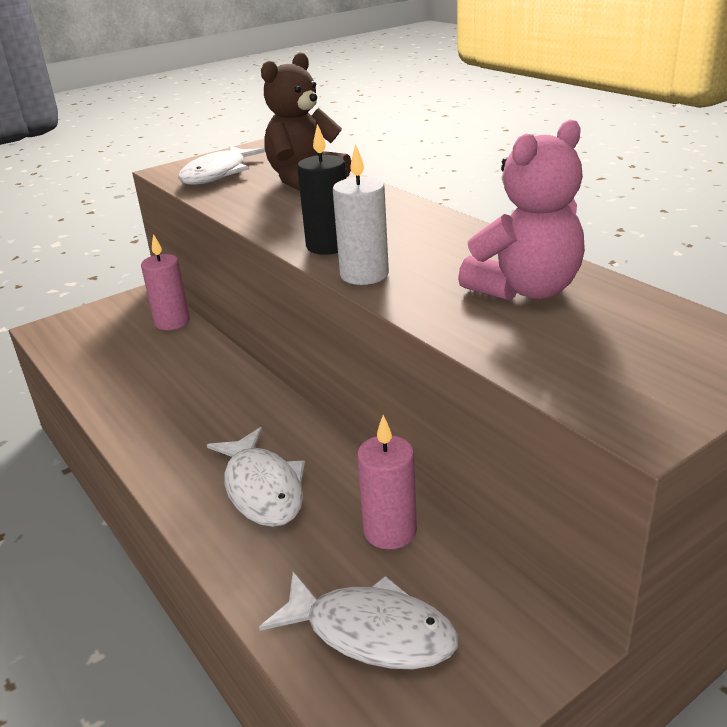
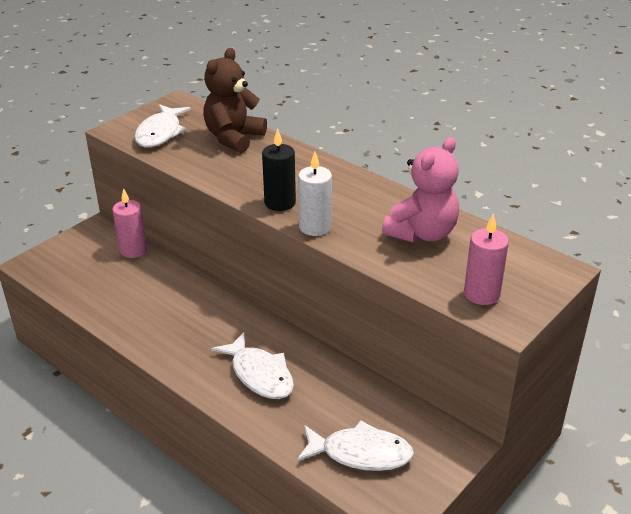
camera: 15 degrees left, 5 degrees up
(390, 531) = (352, 392): pink candle -> pink candle (481, 294)

